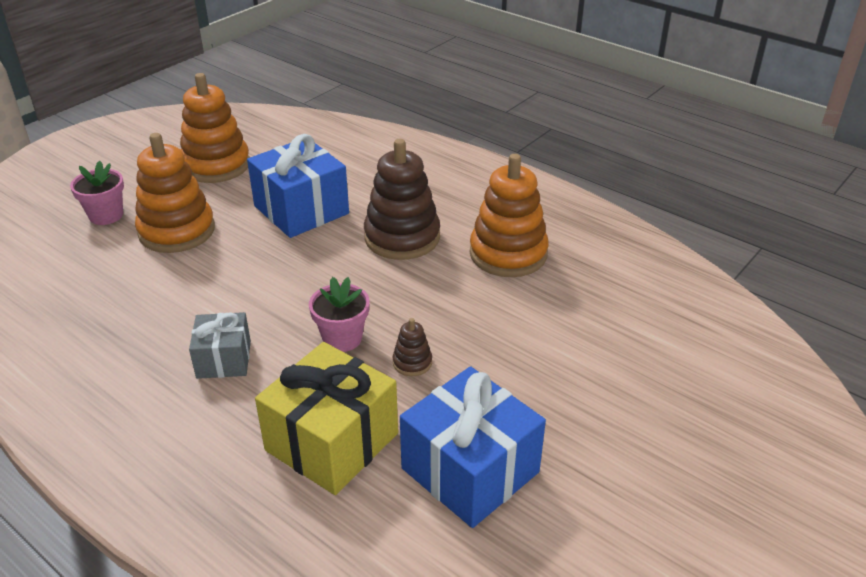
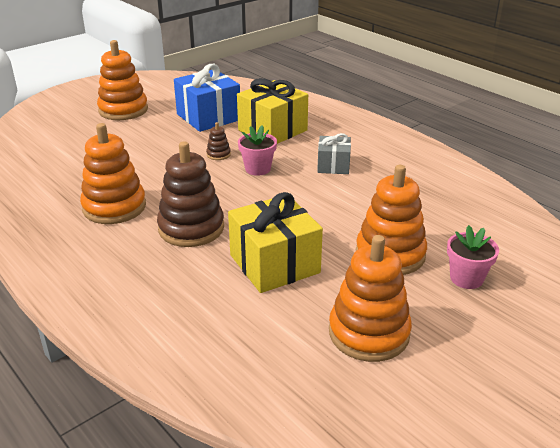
camera: 170 degrees left, 5 degrees down
(301, 210) = (274, 264): blue gift -> yellow gift
(656, 472) = (123, 110): none -> orange stacking toy

